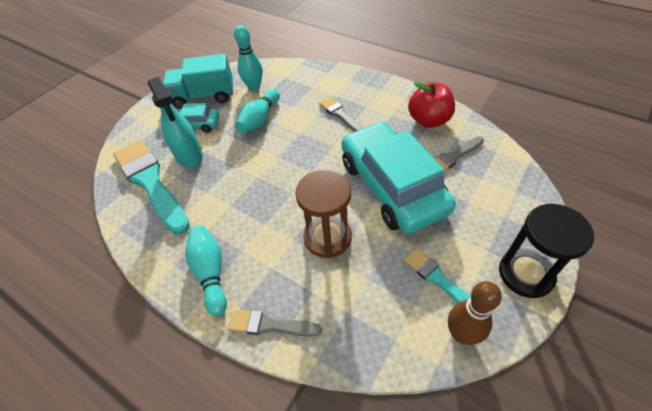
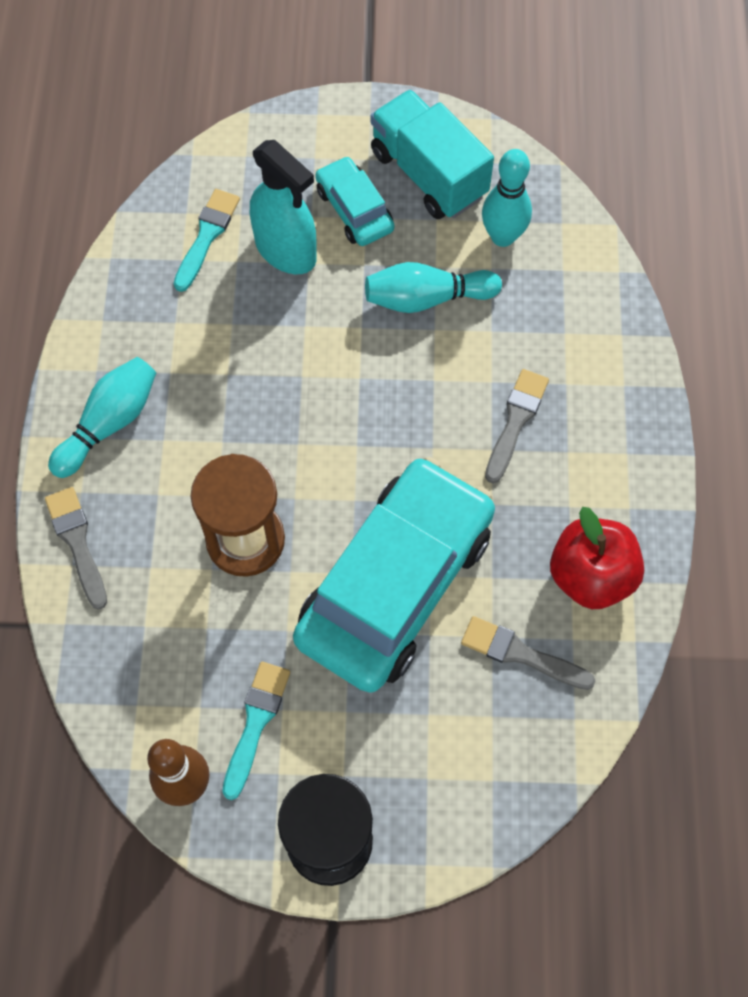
camera: 55 degrees right, 15 degrees up
(150, 182) = (207, 236): turquoise brush -> turquoise brush, size x0.51
(189, 156) = (286, 250): turquoise spray bottle -> turquoise spray bottle turned 75 degrees counterclockwise

